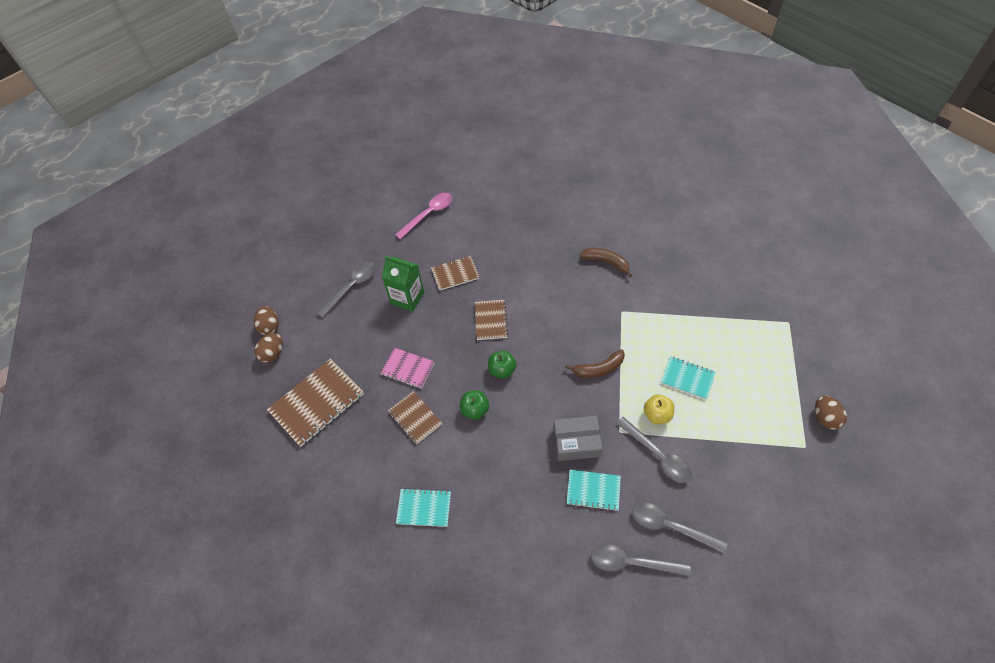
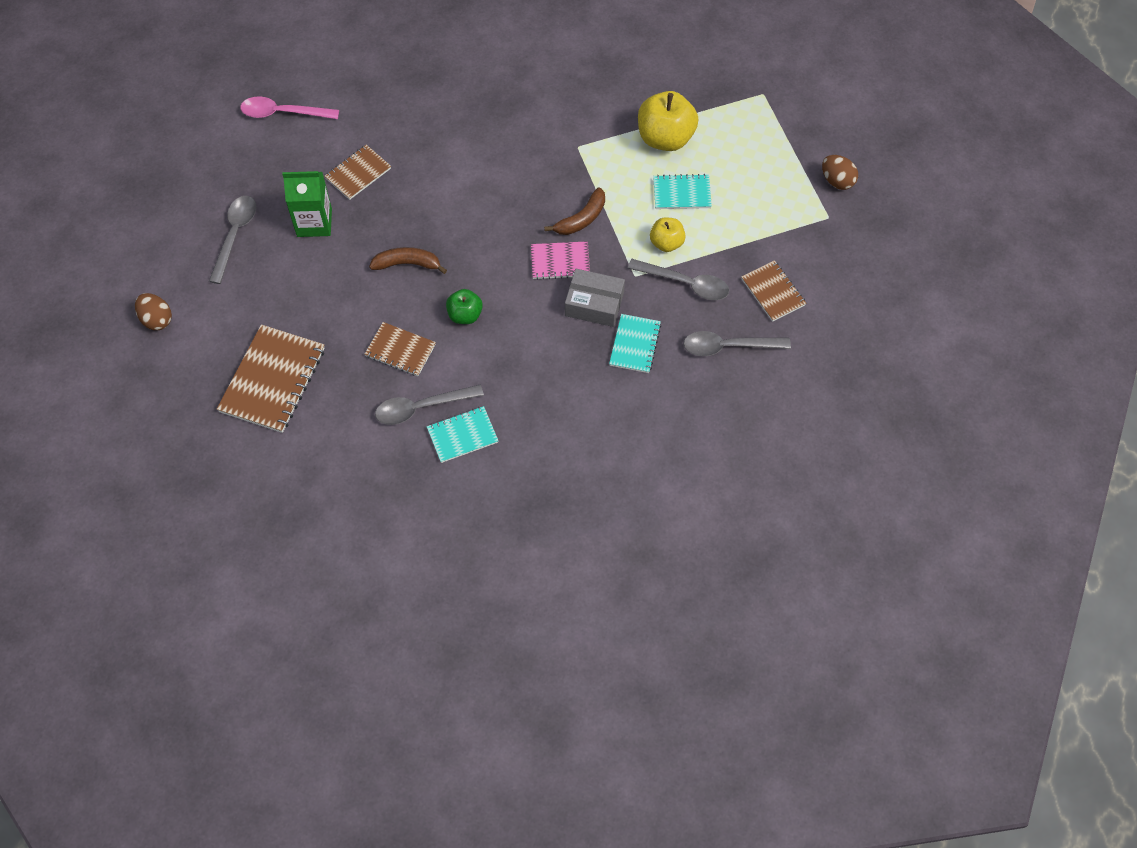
camera: 30 degrees left, 5 degrees up
(273, 353) = (181, 348): brown egg -> none
(408, 369) = (361, 301): pink notebook -> pink notebook (560, 261)
(428, 214) = (283, 113): pink spoon -> pink spoon turned 105 degrees counterclockwise
(491, 320) = (431, 211): brown notebook -> brown notebook (773, 292)
(502, 370) = (473, 261): green apple -> none
(576, 442) = (594, 304): grey box -> grey box turned 45 degrees clockwise
(593, 490) = (635, 344): turquoise notebook -> turquoise notebook turned 60 degrees counterclockwise
(606, 262) = (534, 96): brown banana -> brown banana (407, 264)
(632, 562) = (705, 395): grey spoon -> grey spoon (421, 407)
(693, 329) = (665, 138): none -> yellow apple

